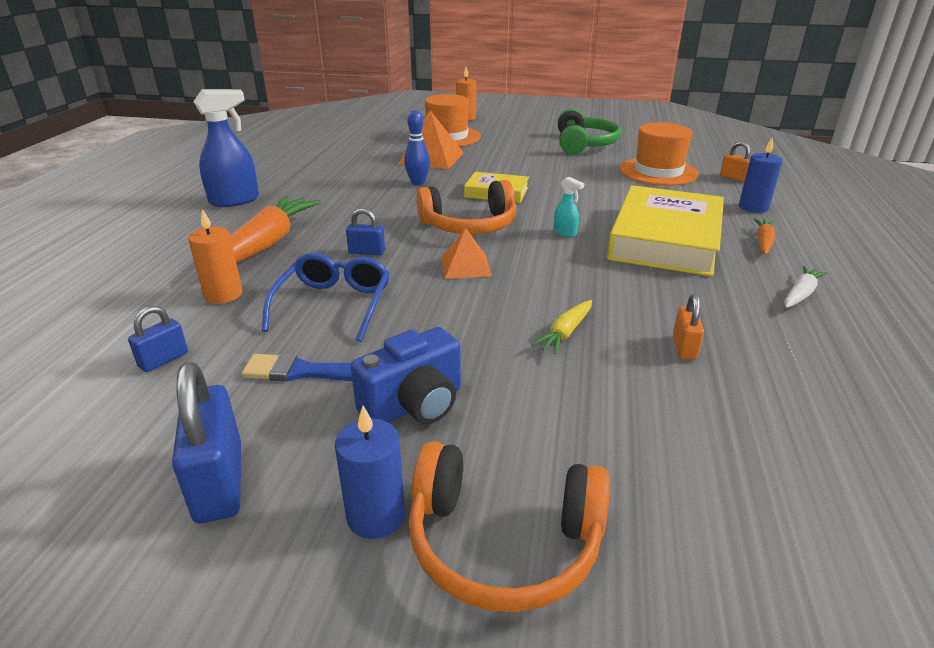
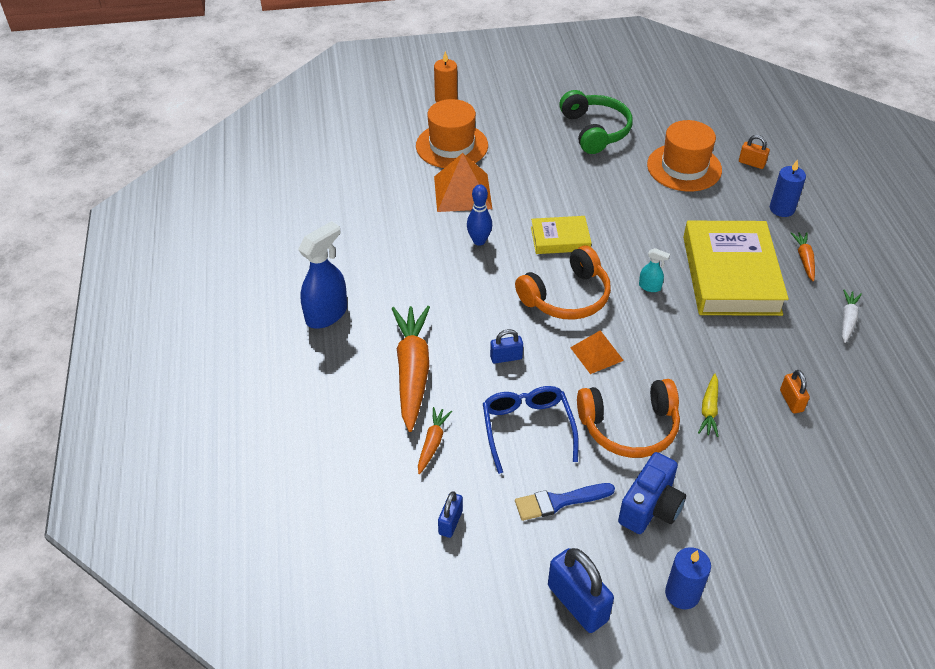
camera: 20 degrees left, 15 degrees up
(223, 295) = (432, 443): orange candle -> orange carrot
(503, 541) = (758, 586): orange headphones -> orange headphones (629, 427)

